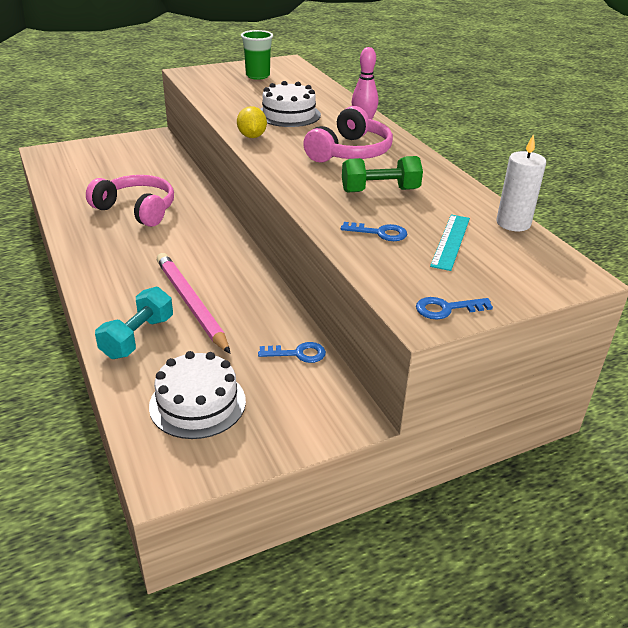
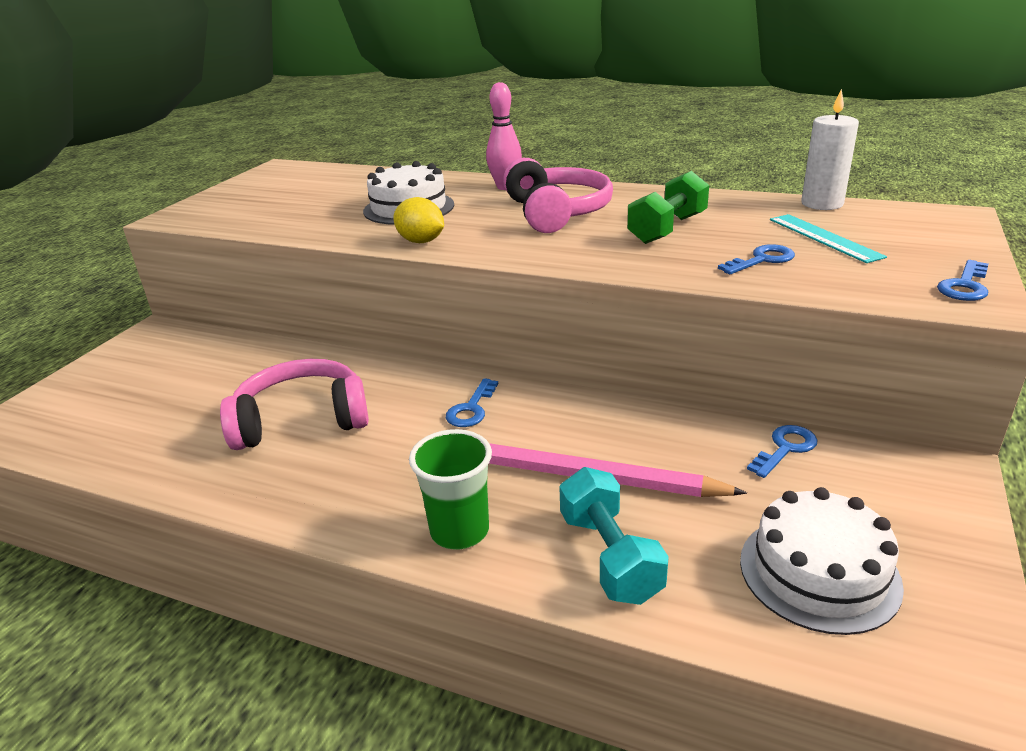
camera: 40 degrees left, 5 degrees down
(205, 245) = (471, 409): none -> blue key
(257, 76) = (278, 190): green cup -> green cup (459, 531)

